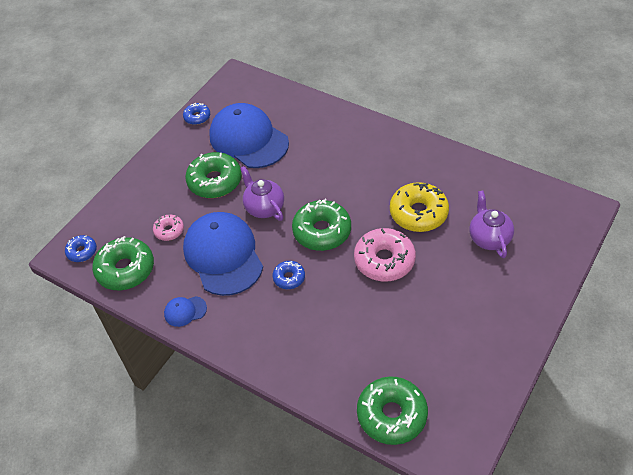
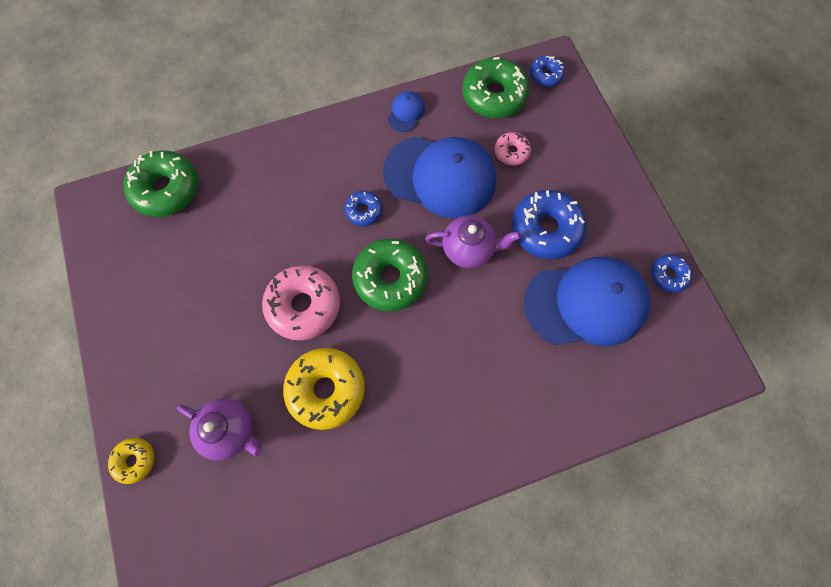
camera: 125 degrees right, 20 degrees up
(215, 181) = (546, 229): green donut -> blue donut
(556, 268) = (135, 460): none -> yellow donut

